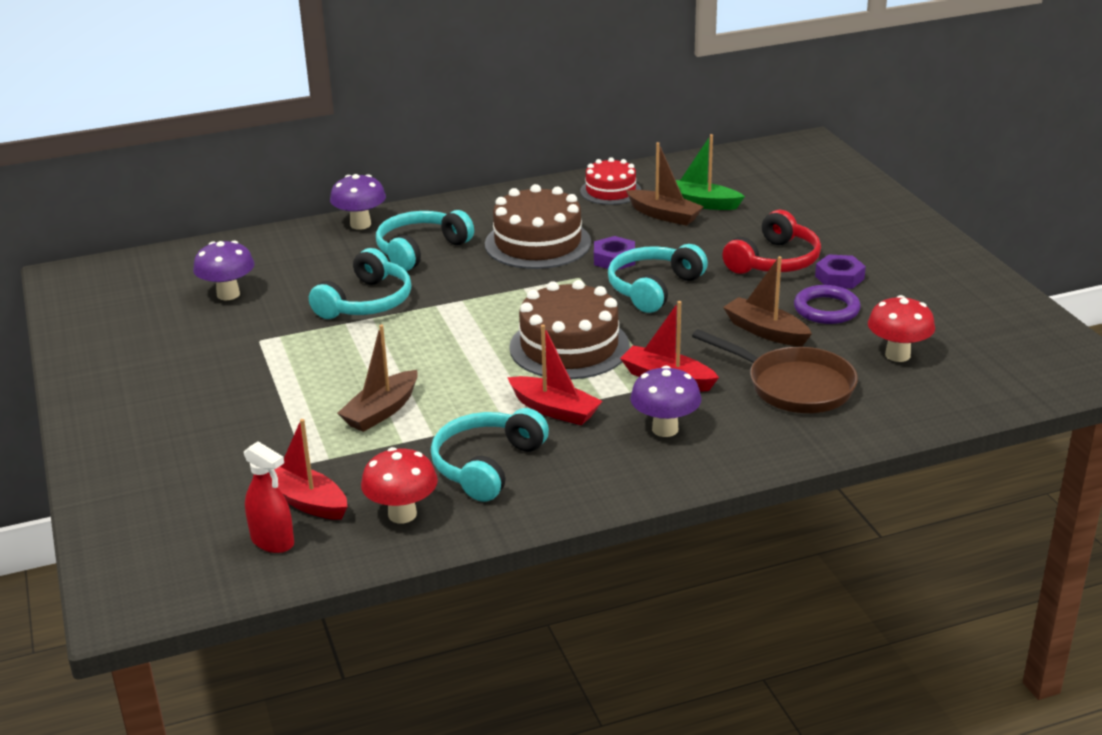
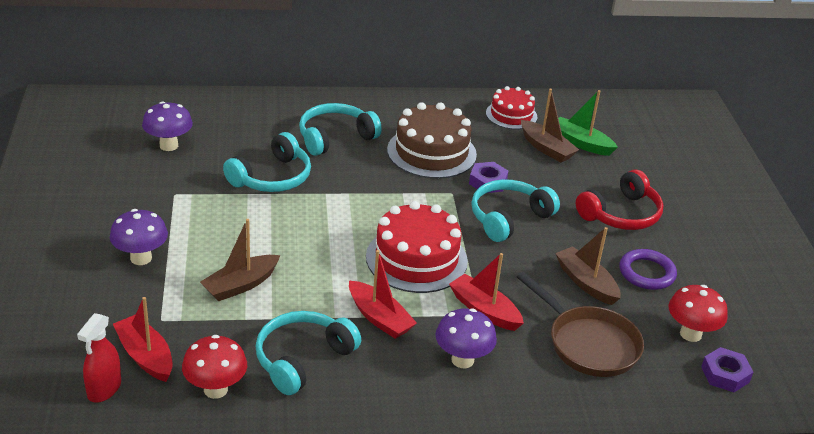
camera: 10 degrees right, 5 degrees up
(272, 541) = (104, 389): red spray bottle -> red spray bottle turned 60 degrees clockwise
(360, 224) = (298, 103): purple mushroom -> purple mushroom (141, 258)
(569, 346) = (416, 259): brown cake -> red cake
(839, 277) = (670, 243): purple nut -> purple nut (725, 374)

